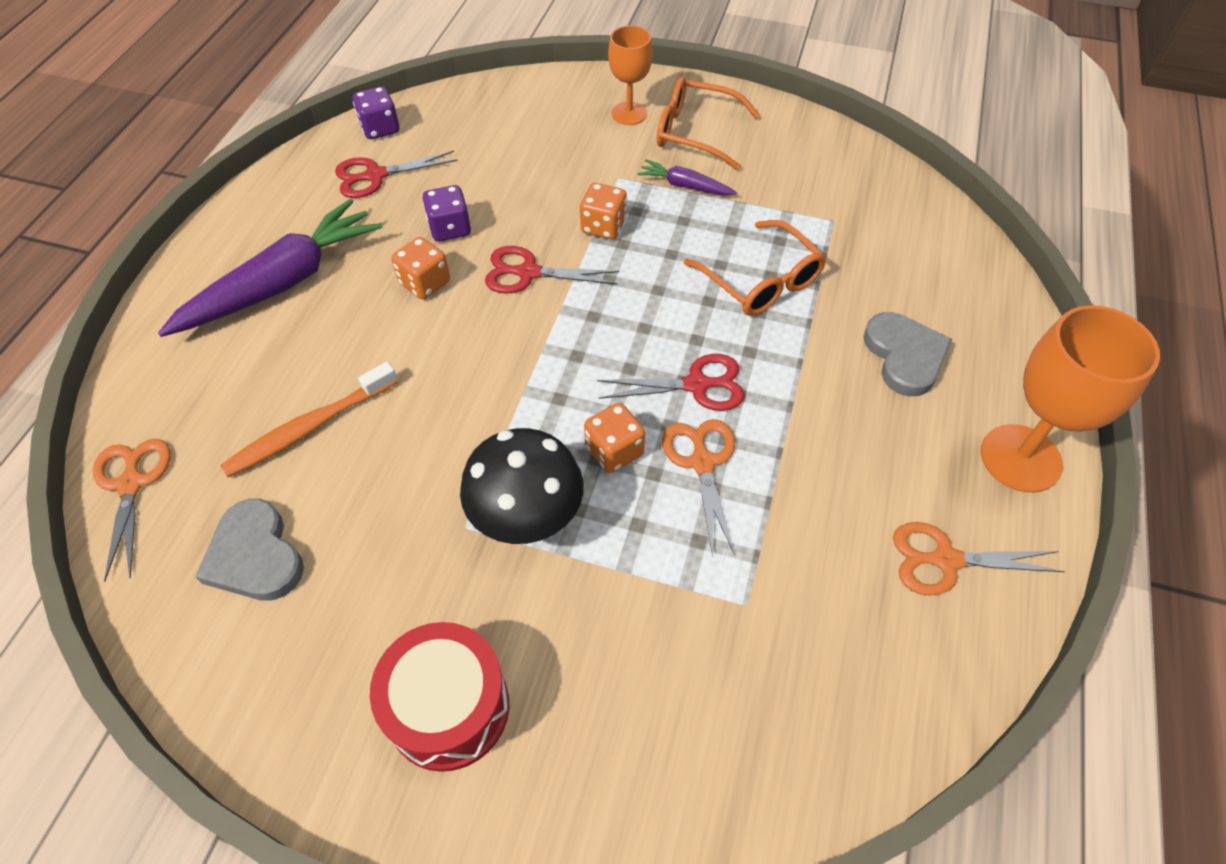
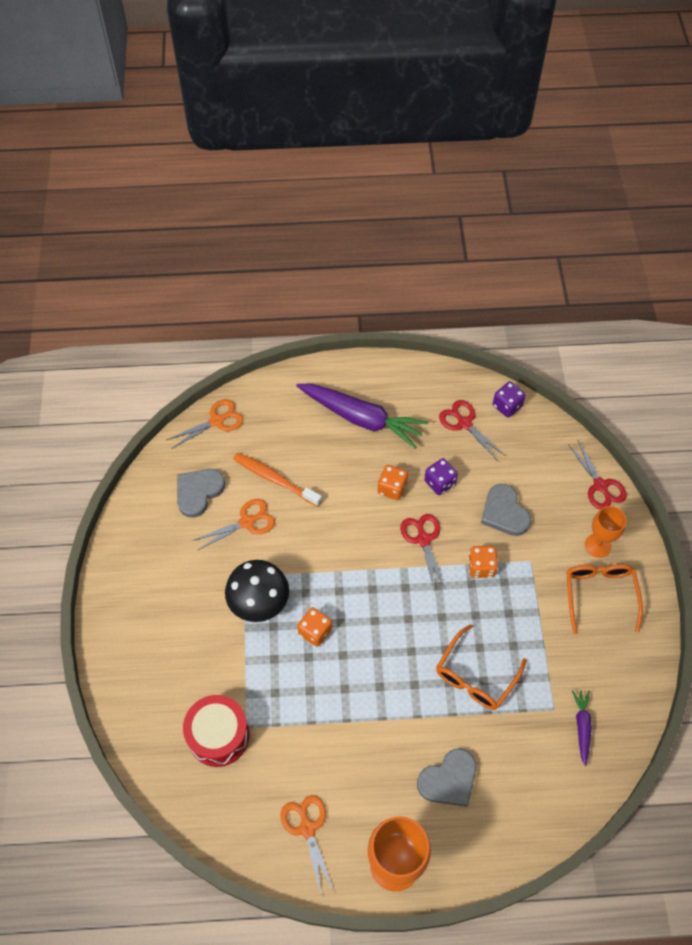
camera: 70 degrees right, 5 degrees up
(448, 707) = (153, 608): red drum -> red drum (218, 735)
(536, 179) = (504, 512): none -> grey heart
(685, 186) = (542, 604): purple carrot -> purple carrot (582, 727)
(696, 385) = (377, 661): red scissors -> red scissors (600, 485)
(702, 463) = (324, 680): orange scissors -> orange scissors (247, 522)

